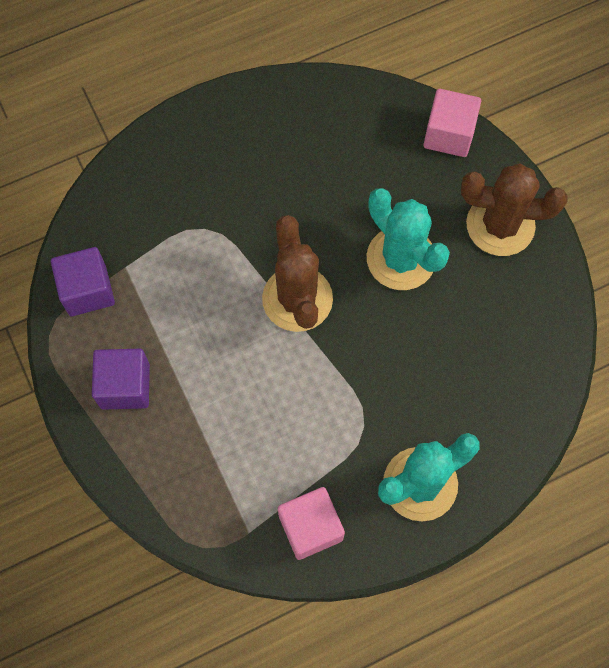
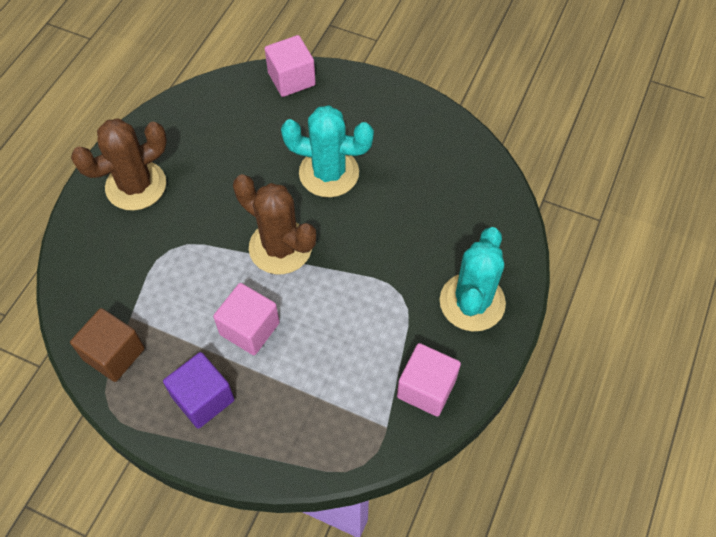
camera: 40 degrees left, 10 degrees down
(87, 290) = (114, 354): purple cube -> brown cube
(210, 354) = (249, 328): none -> pink cube
(500, 225) = (375, 110): brown cactus -> brown cactus (136, 186)

